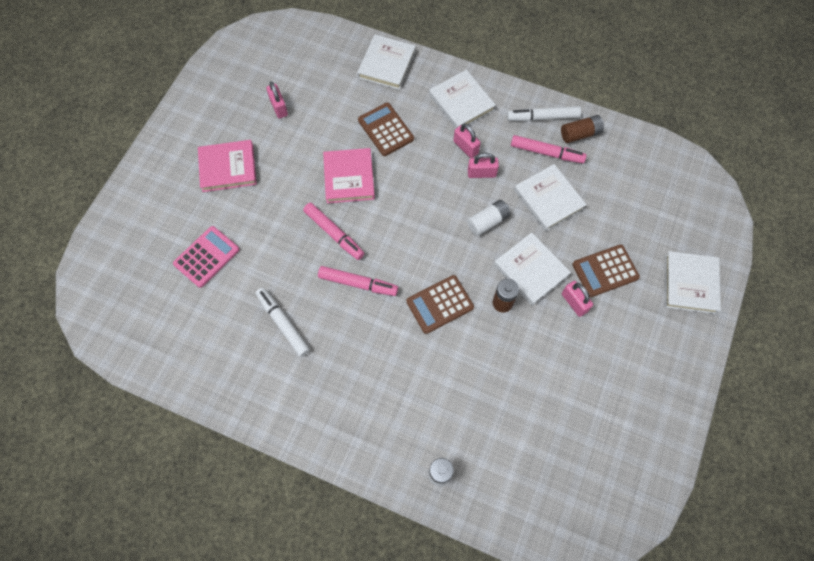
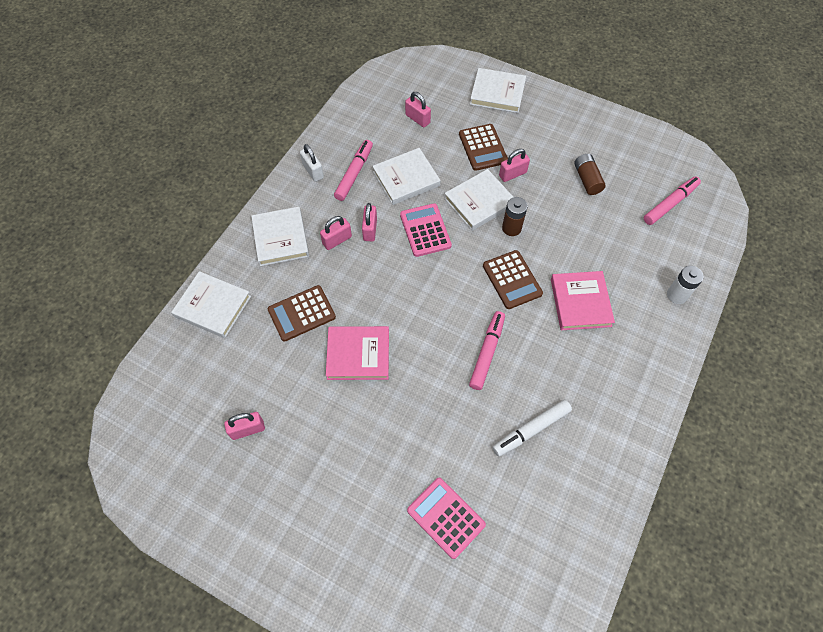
camera: 85 degrees left, 5 degrees down
(228, 168) = (325, 492): pink book -> pink book (580, 302)
(334, 234) = (427, 373): pink marker -> pink marker (670, 204)
(461, 102) = (281, 238): white book -> white book turned 75 degrees counterclockwise
(488, 221) = (425, 230): white battery -> pink calculator
(543, 117) = (313, 171): white marker -> white padlock
(580, 134) = (337, 144): brown battery -> brown battery (587, 179)
(631, 204) = (417, 119): none -> pink padlock

